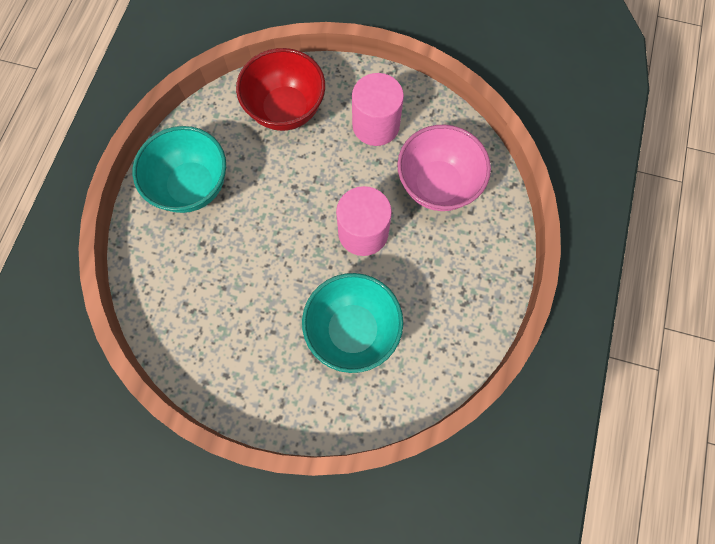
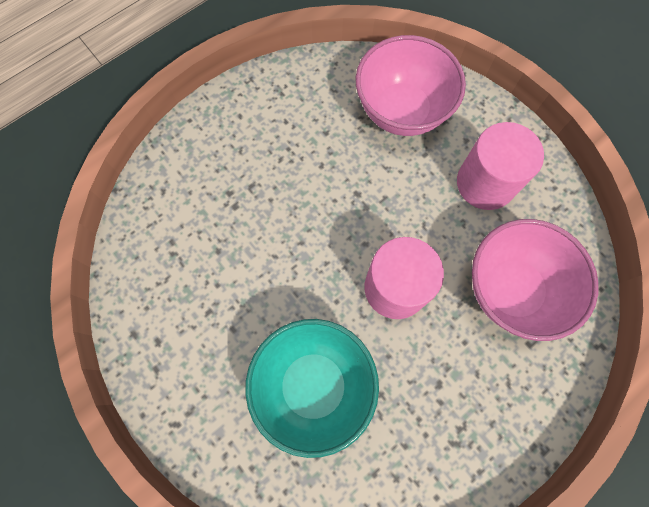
camera: 35 degrees right, 0 degrees up
(192, 186) = (258, 131): turquoise bowl -> none
(286, 110) = (402, 111): red bowl -> pink bowl

